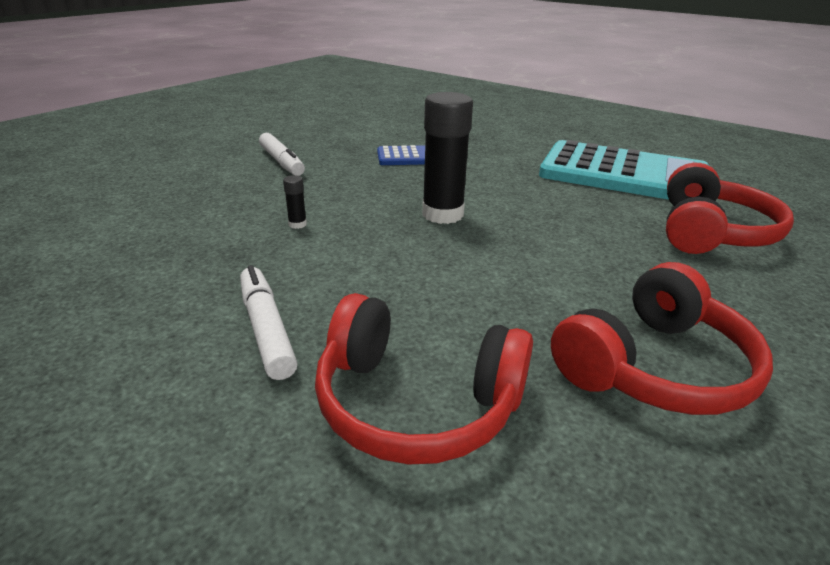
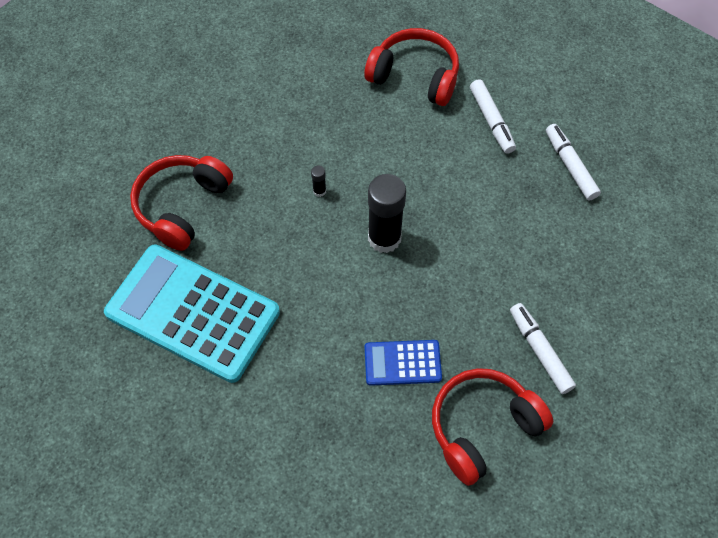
camera: 175 degrees left, 30 degrees up
(157, 277) = (570, 166): none -> white marker
(297, 224) = (497, 226): black glue stick -> black glue stick (319, 191)
(654, 367) = (299, 90): red headphones -> red headphones (482, 427)

